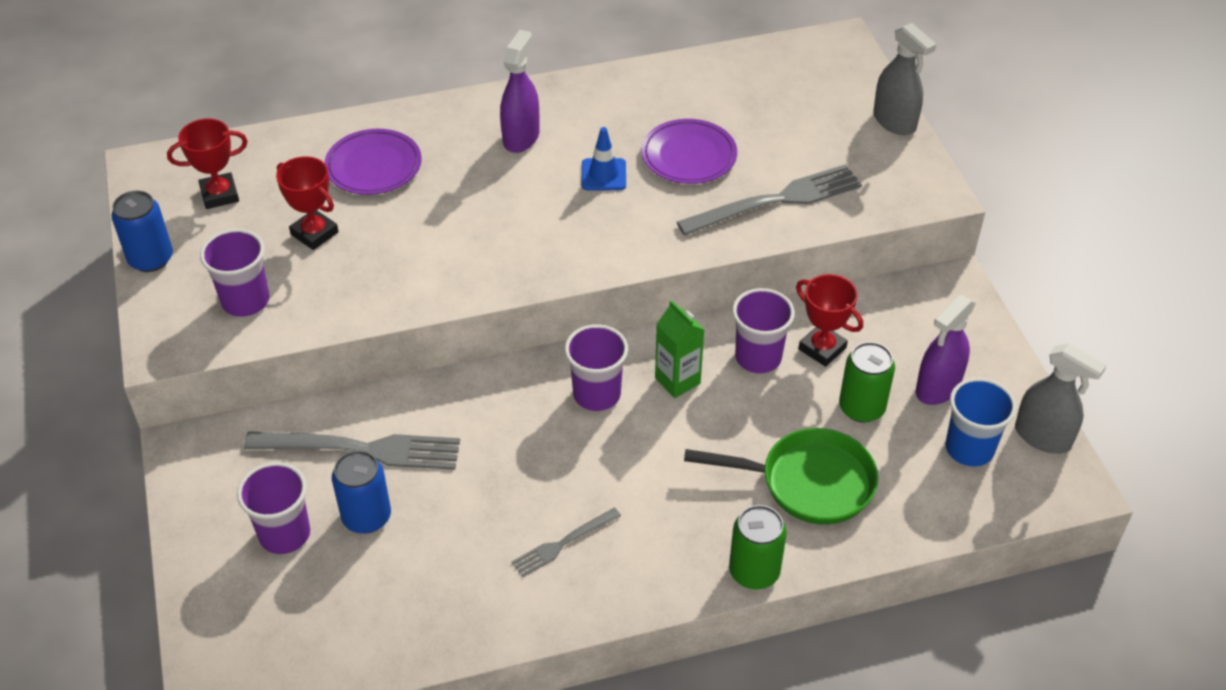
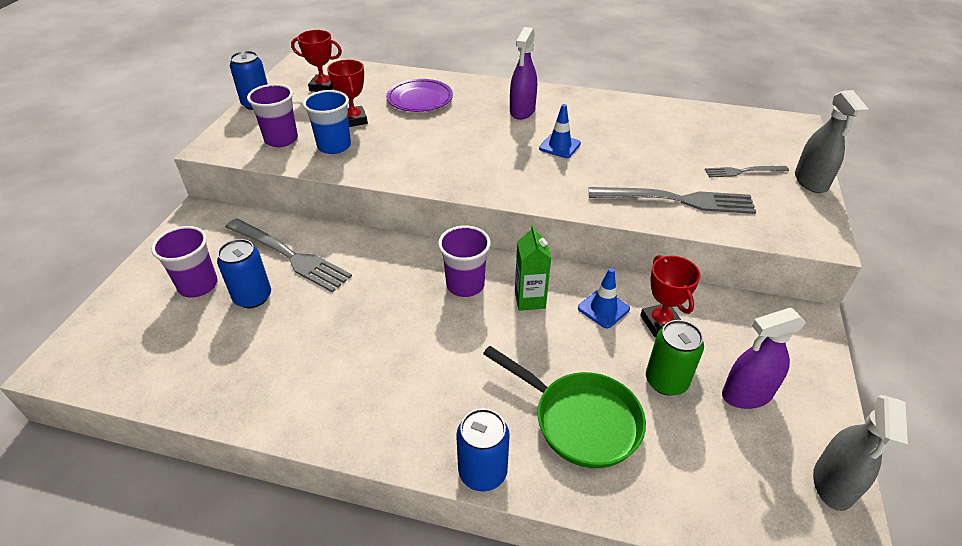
camera: 30 degrees right, 5 degrees down
(521, 137) = (522, 111): purple spray bottle -> purple spray bottle turned 150 degrees clockwise
(563, 543) = (357, 375): grey fork -> grey fork (743, 171)
(689, 156) = (629, 154): purple plate -> none
(754, 571) = (482, 472): green can -> blue can
(758, 357) = (603, 308): purple cup -> blue traffic cone
(969, 448) = (749, 460): blue cup -> blue cup (334, 146)
(1043, 437) = (833, 484): grey spray bottle -> grey spray bottle turned 45 degrees clockwise

